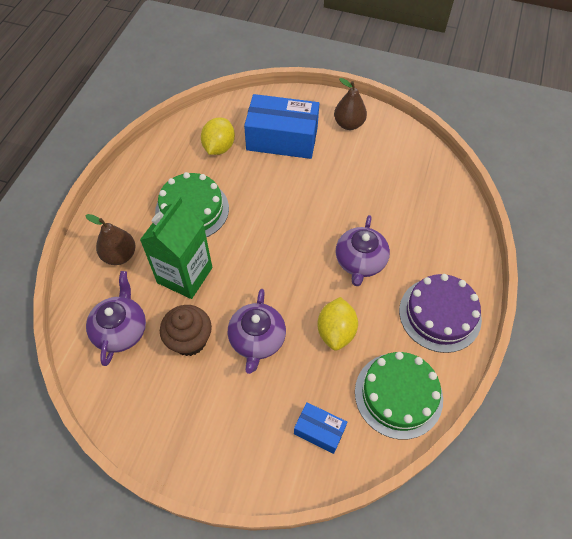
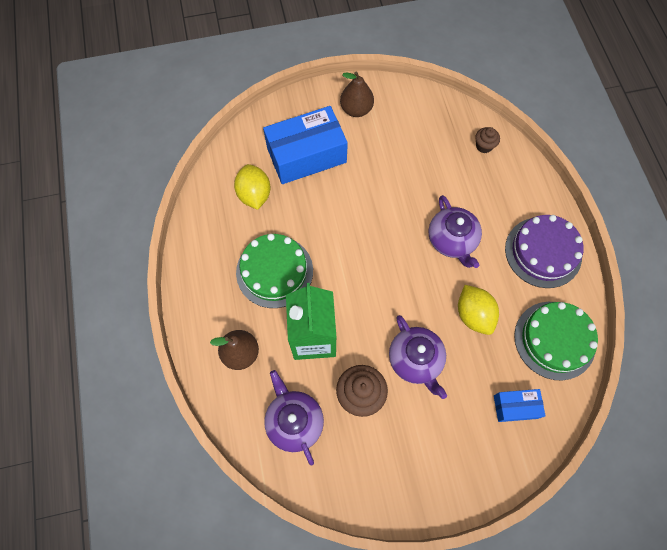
camera: 30 degrees left, 10 degrees up
(443, 202) = (484, 146): none -> brown cupcake

